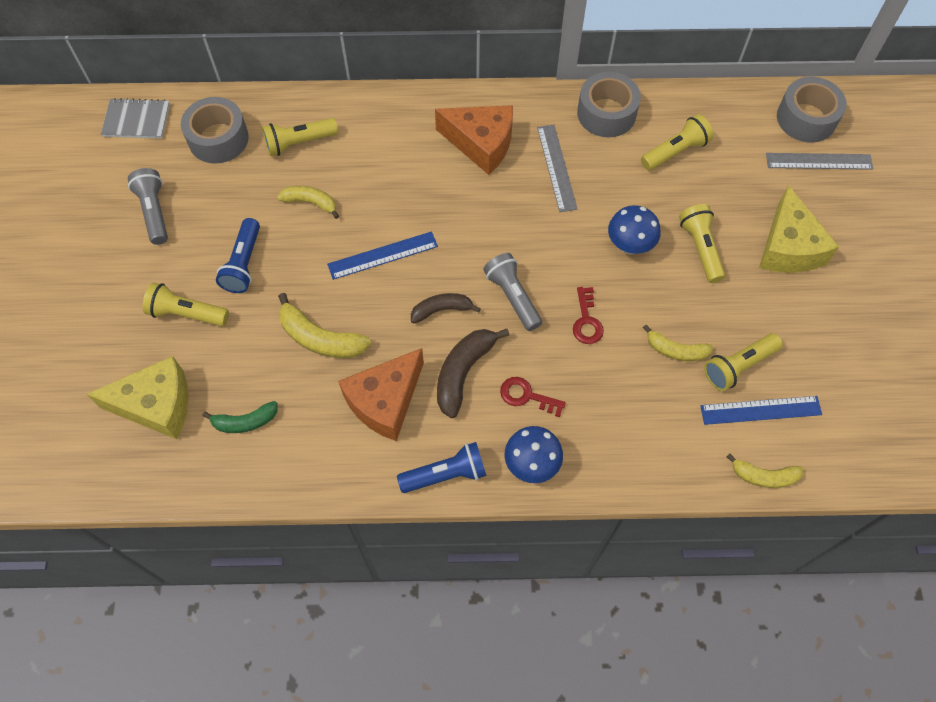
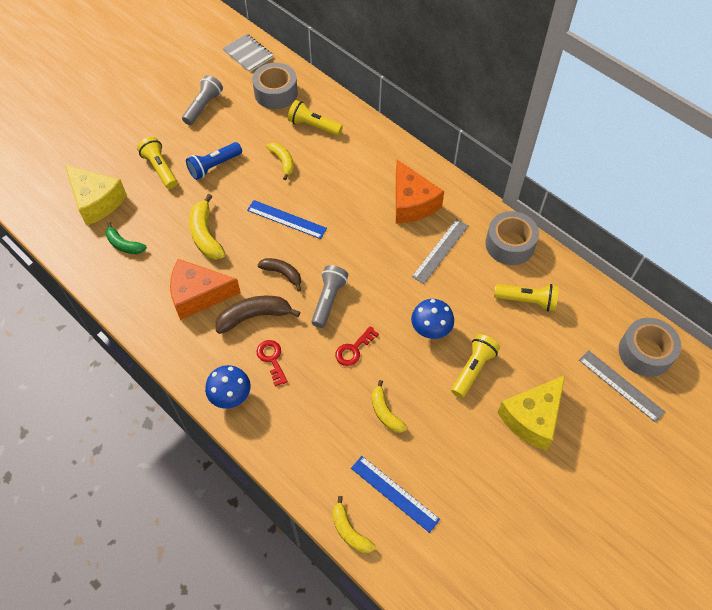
camera: 45 degrees right, 5 degrees down
(445, 474) = (183, 359): blue flashlight -> none
(738, 366) = (412, 456): yellow flashlight -> none

